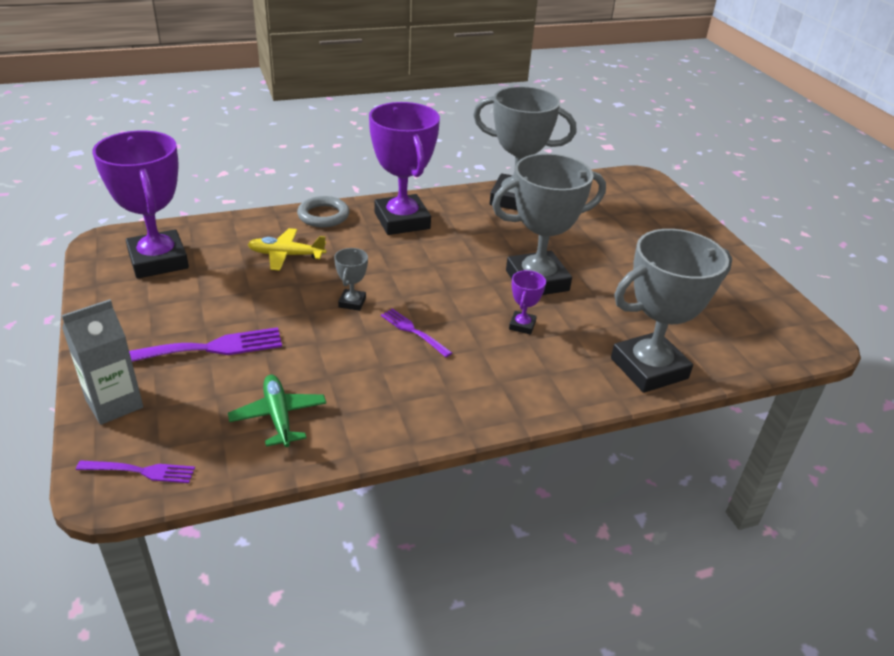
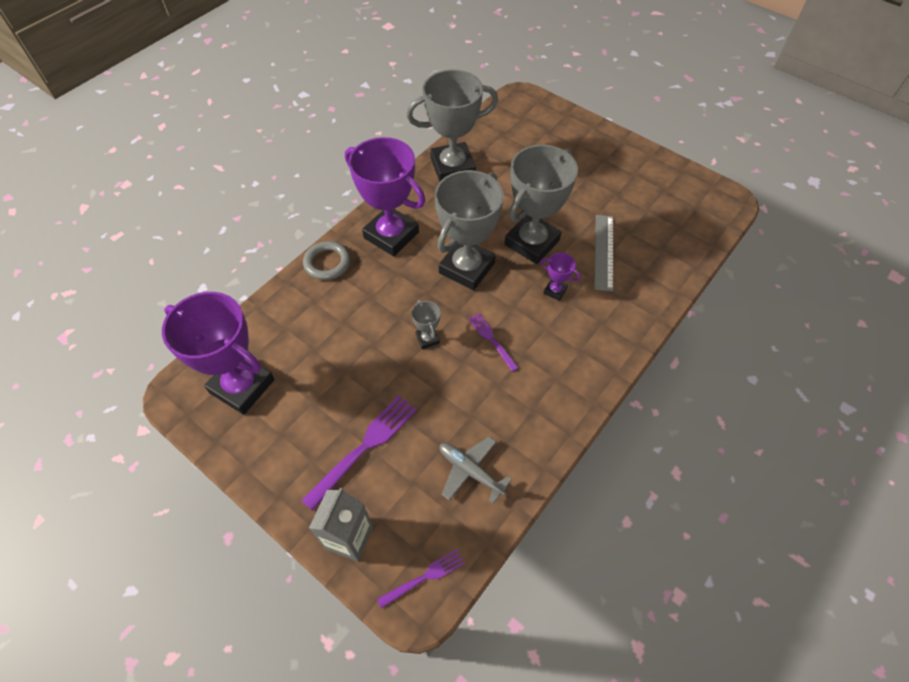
camera: 30 degrees left, 20 degrees up
(278, 416) = (470, 471): green plane -> grey plane
(286, 255) = (337, 321): yellow plane -> none
(413, 331) = (492, 340): purple fork -> purple fork turned 45 degrees clockwise
(522, 325) = (555, 291): purple trophy -> purple trophy turned 45 degrees counterclockwise
(611, 319) = (604, 252): none -> grey ruler
(649, 368) = (655, 282): grey trophy -> grey trophy (467, 268)

